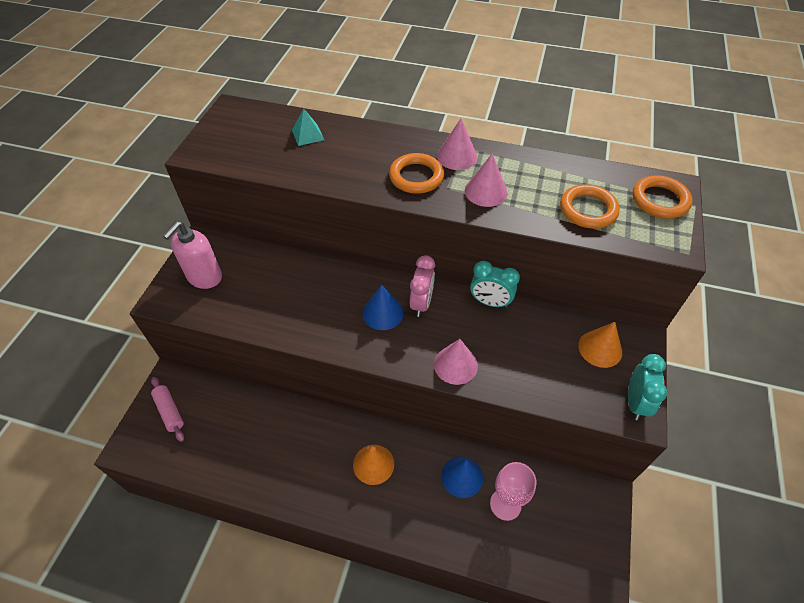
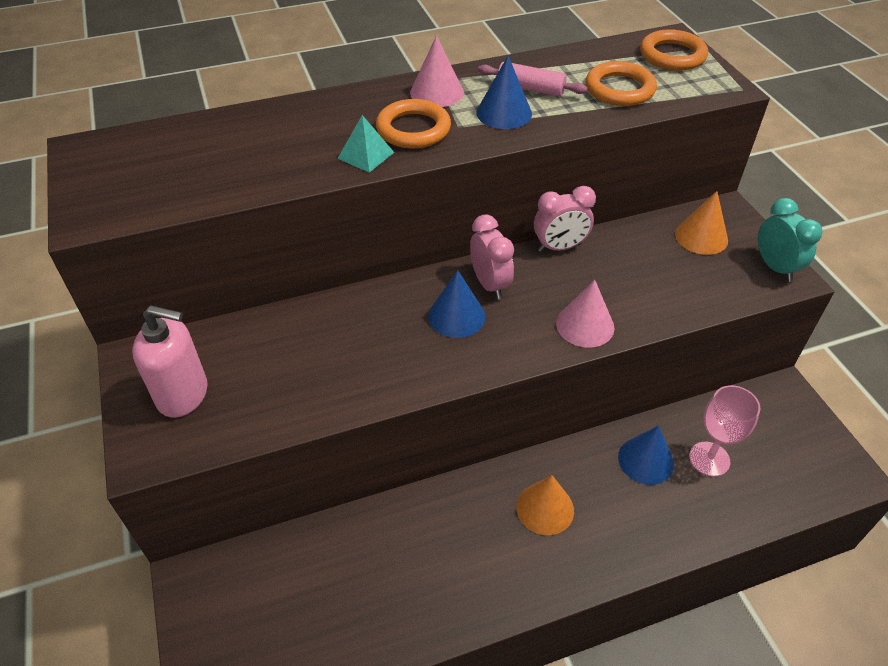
camera: 35 degrees left, 5 degrees down
(169, 411) = (229, 617): pink rolling pin -> pink rolling pin (530, 89)
(204, 277) = (183, 395): pink soap dispenser -> pink soap dispenser turned 75 degrees counterclockwise
(307, 135) = (229, 138): turquoise pyramid -> turquoise pyramid (365, 155)
(486, 191) = (504, 113): pink cone -> blue cone
(490, 302) = (559, 247): turquoise clock -> pink clock

